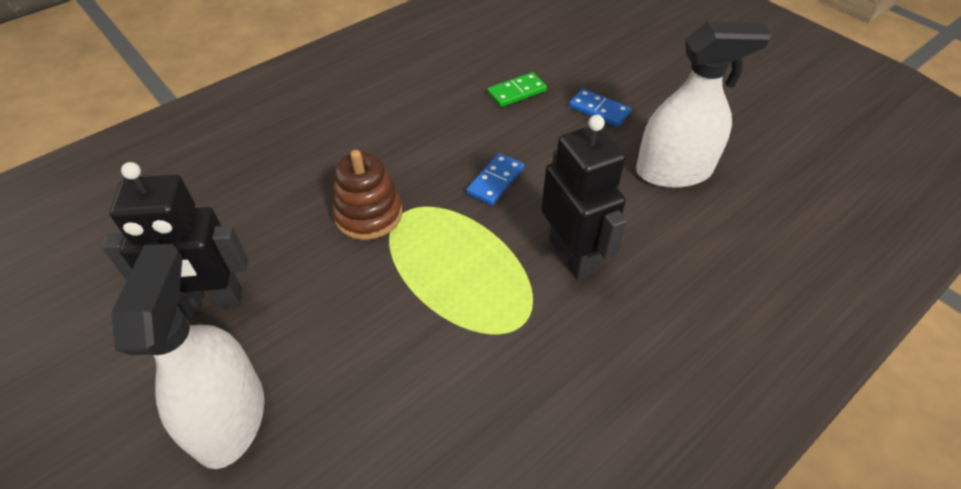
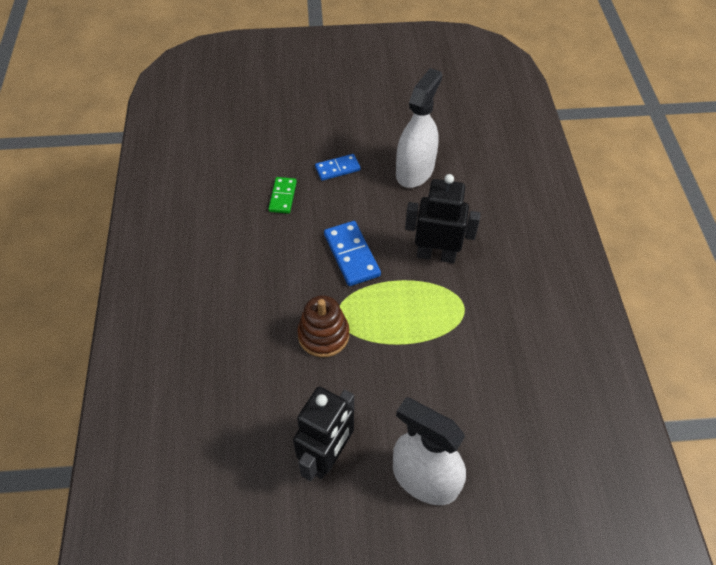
camera: 55 degrees left, 5 degrees up
(495, 181) = (352, 255): blue domino -> blue domino, size x1.53

